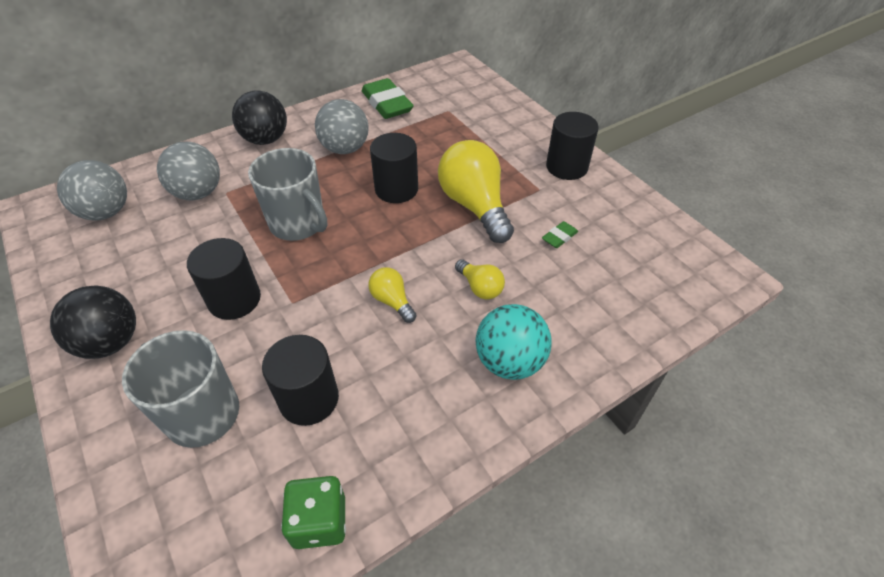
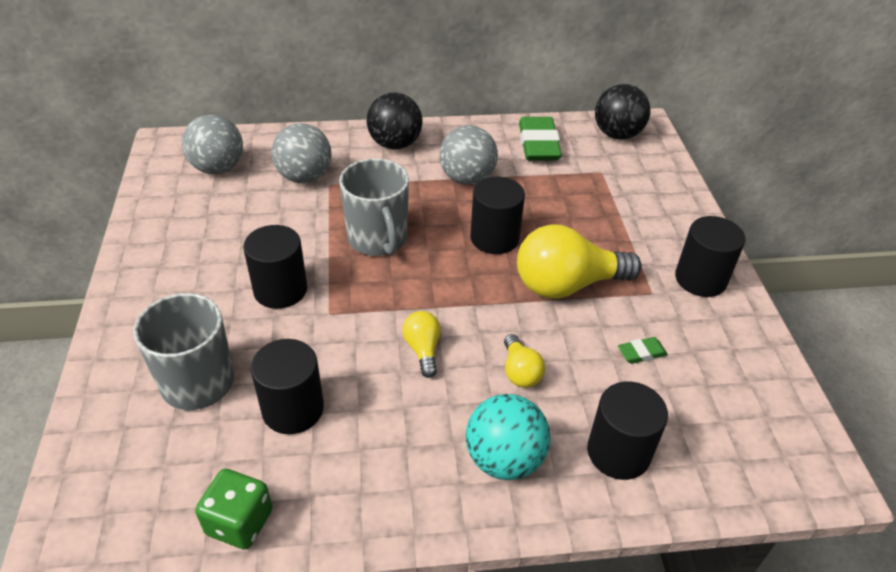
camera: 25 degrees right, 5 degrees down
(111, 342) = (160, 287): black ball -> black ball (617, 134)
(474, 206) = (567, 285): yellow light bulb -> yellow light bulb turned 105 degrees counterclockwise
(588, 318) = (618, 452): none -> black cylinder

